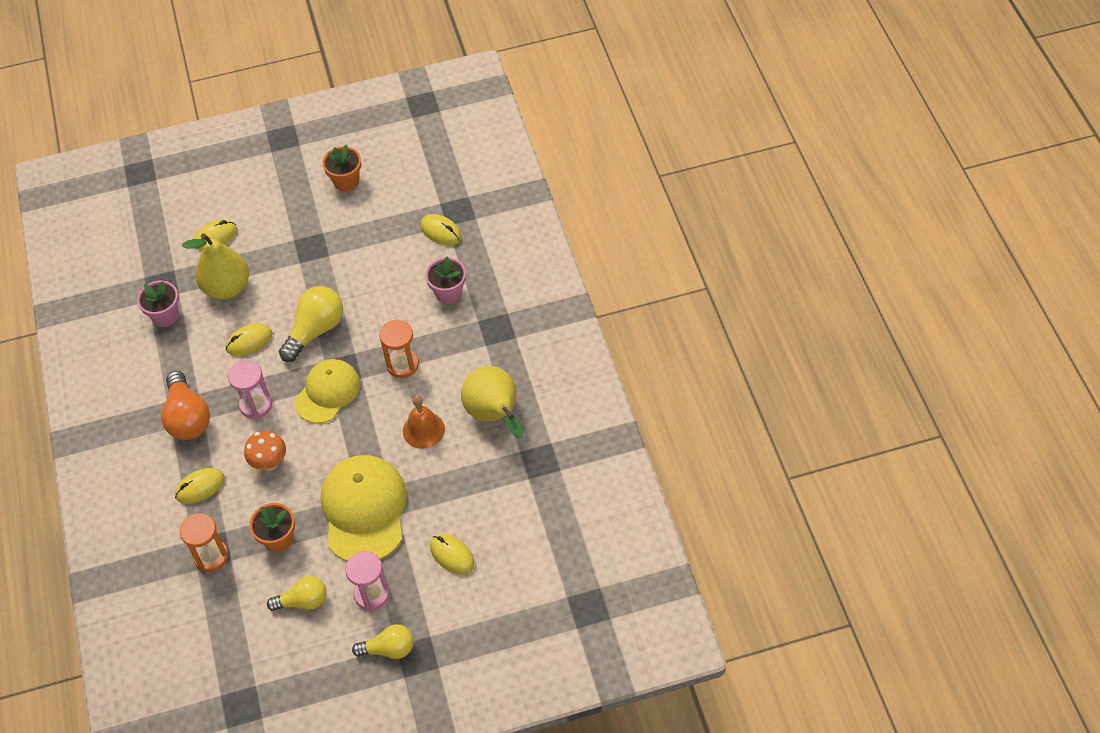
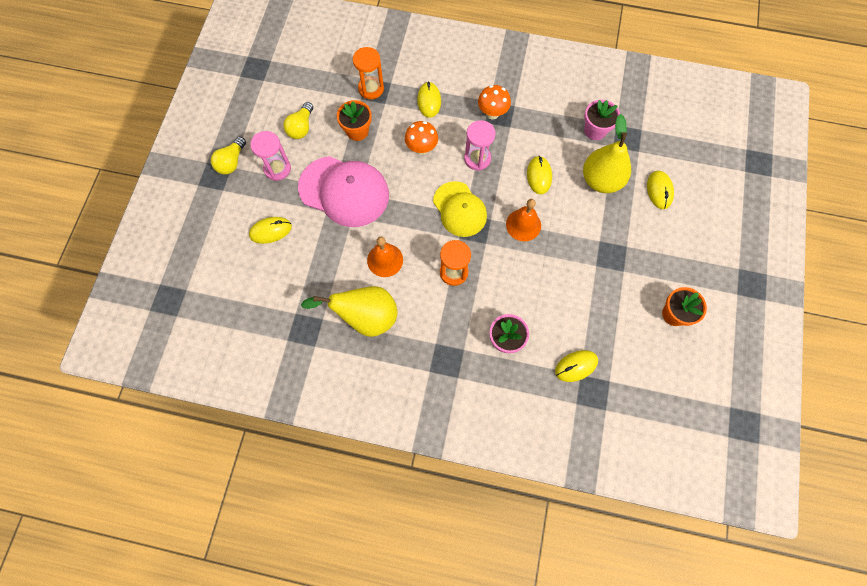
camera: 115 degrees right, 15 degrees up
(187, 417) = (492, 113): orange light bulb -> orange mushroom
(315, 330) = (523, 225): yellow light bulb -> orange bell
(364, 510) = (344, 191): yellow cap -> pink cap

